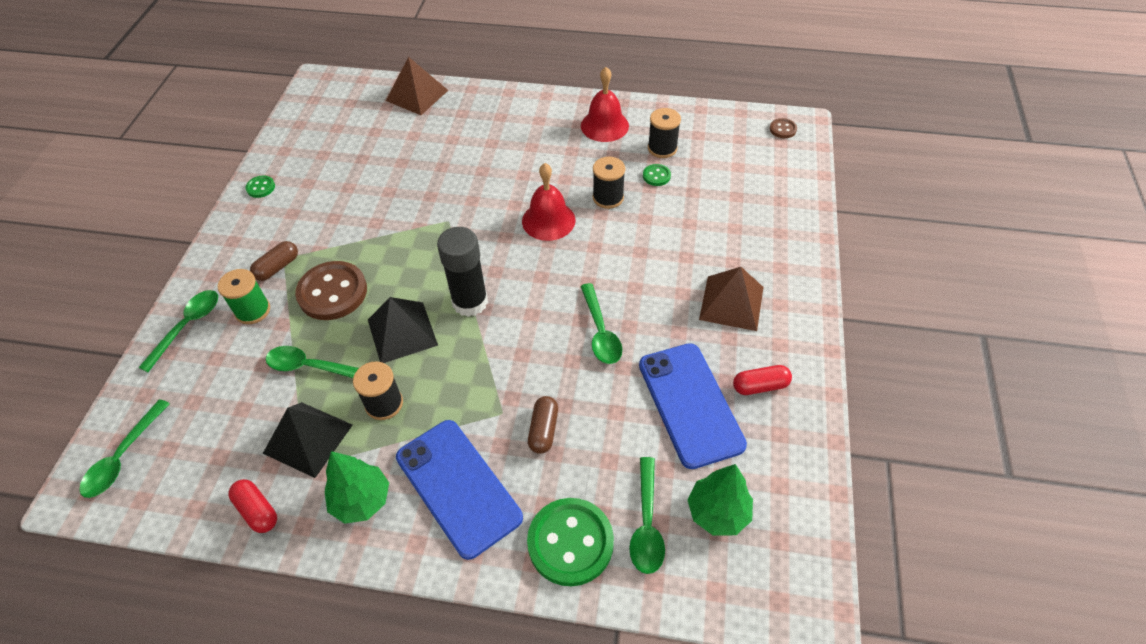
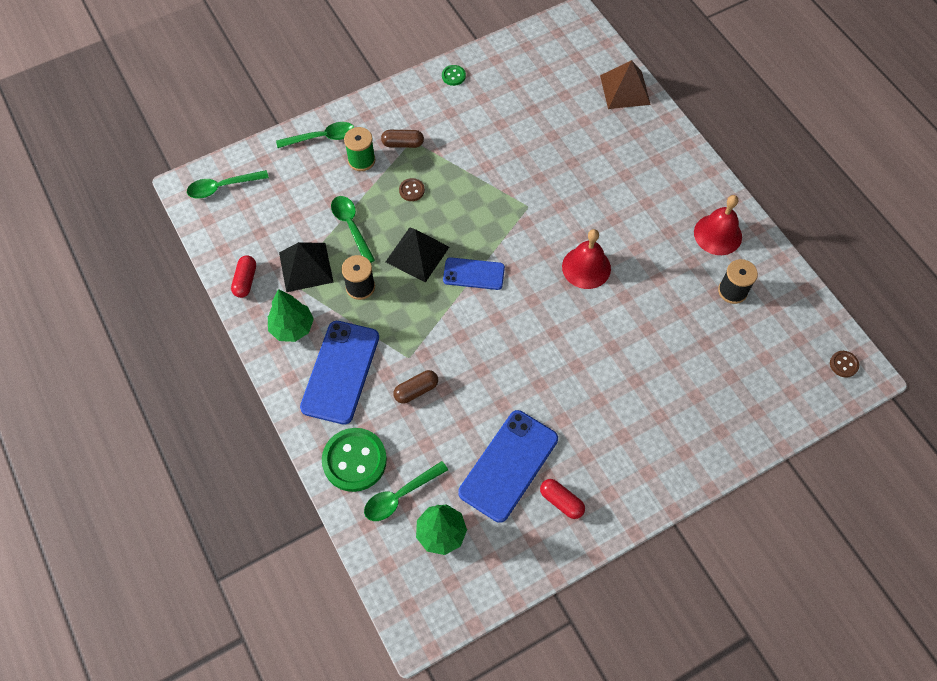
camera: 50 degrees right, 10 degrees up
(332, 292) = (411, 190): brown button -> brown button, size x0.46
(470, 302) = (473, 274): black glue stick -> blue phone
(600, 332) = (519, 370): green spoon -> none
(608, 198) = (644, 290): black spool -> none
(656, 176) = (698, 307): green button -> none
(731, 303) = (619, 438): brown pyramid -> none

